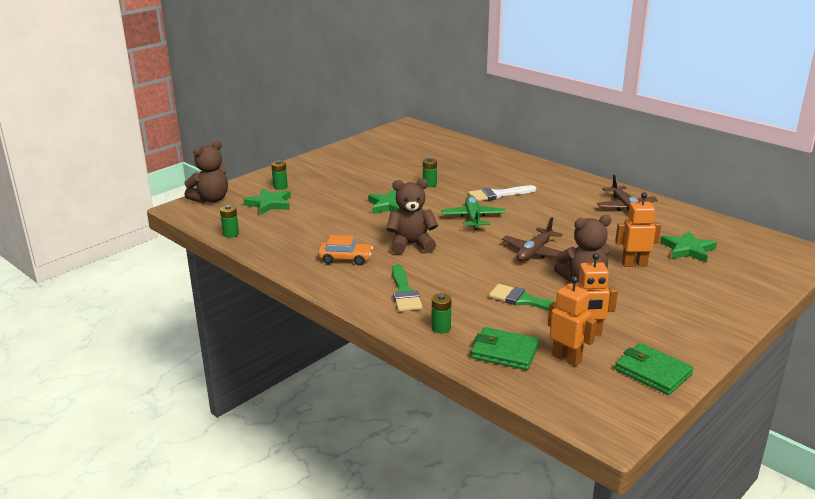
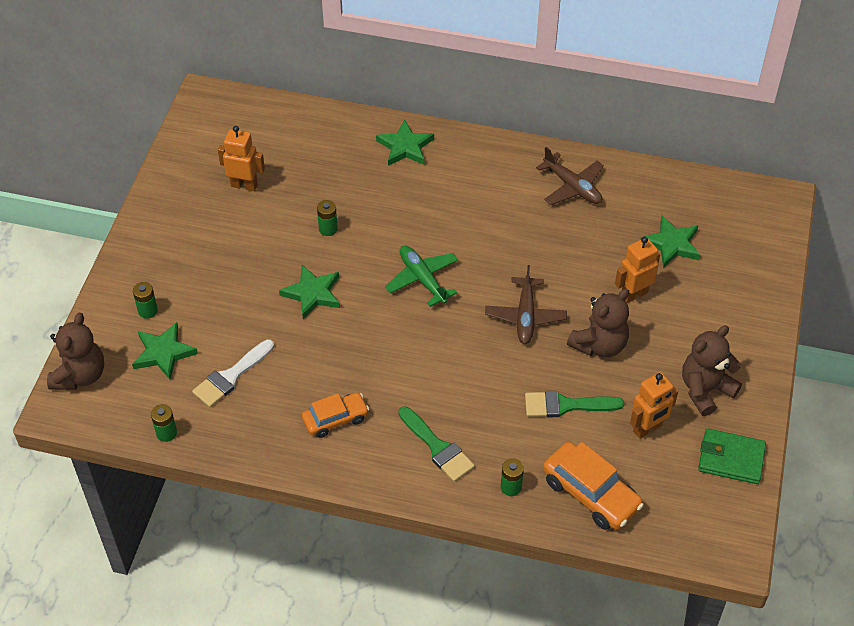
camera: 30 degrees left, 25 degrees up
(411, 245) = (388, 361): brown teddy bear -> brown teddy bear (705, 390)
(498, 194) = (420, 218): white brush -> white brush (231, 376)
(504, 352) = (591, 493): green wallet -> orange car
(516, 166) = (405, 147): none -> green star
(567, 358) = (650, 475): orange robot -> orange robot (244, 185)

